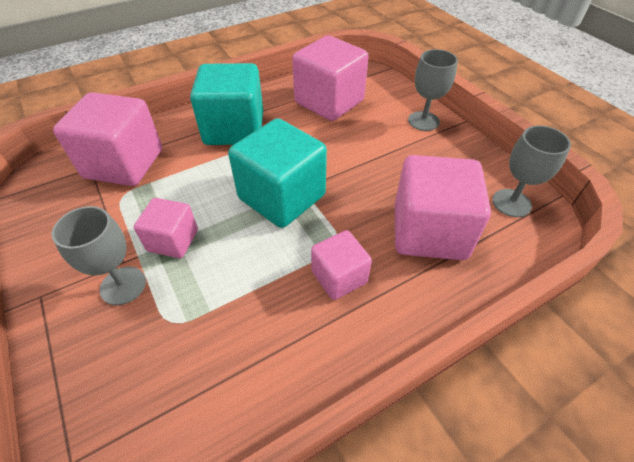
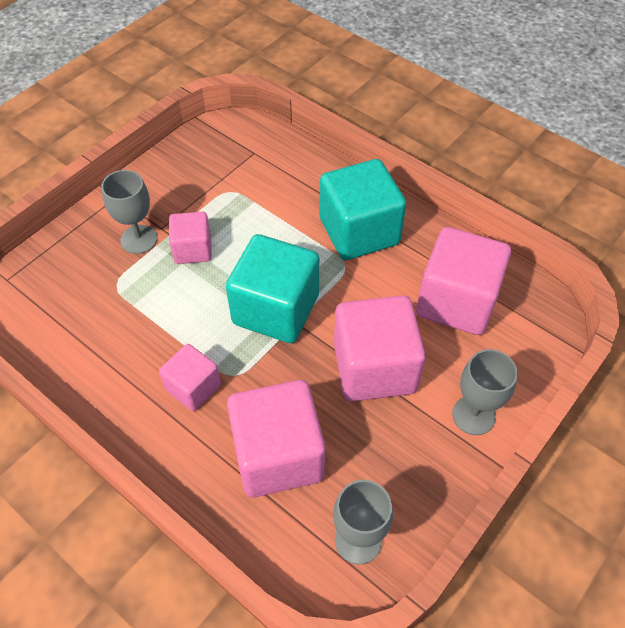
camera: 70 degrees right, 5 degrees up
(124, 164) = (268, 172): pink cube -> pink cube (374, 368)

